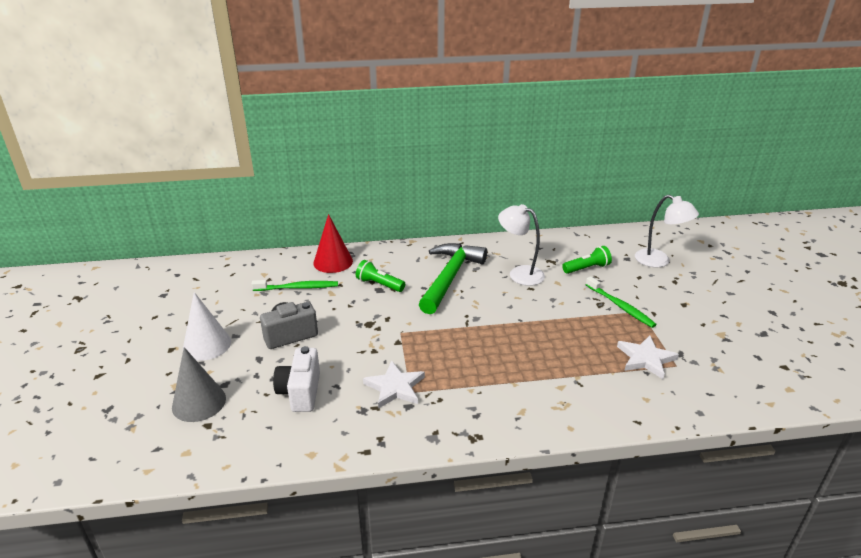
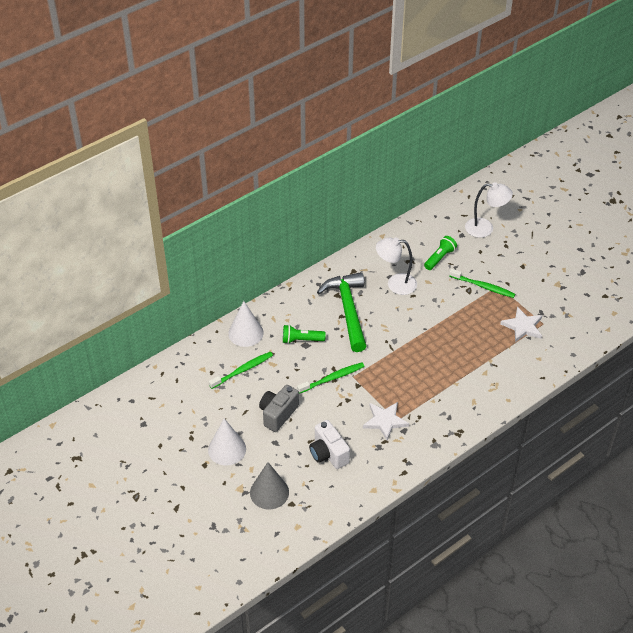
camera: 30 degrees left, 15 degrees up
(333, 262) = (245, 333): red cone -> white cone
(377, 326) = (332, 378): none -> green toothbrush

